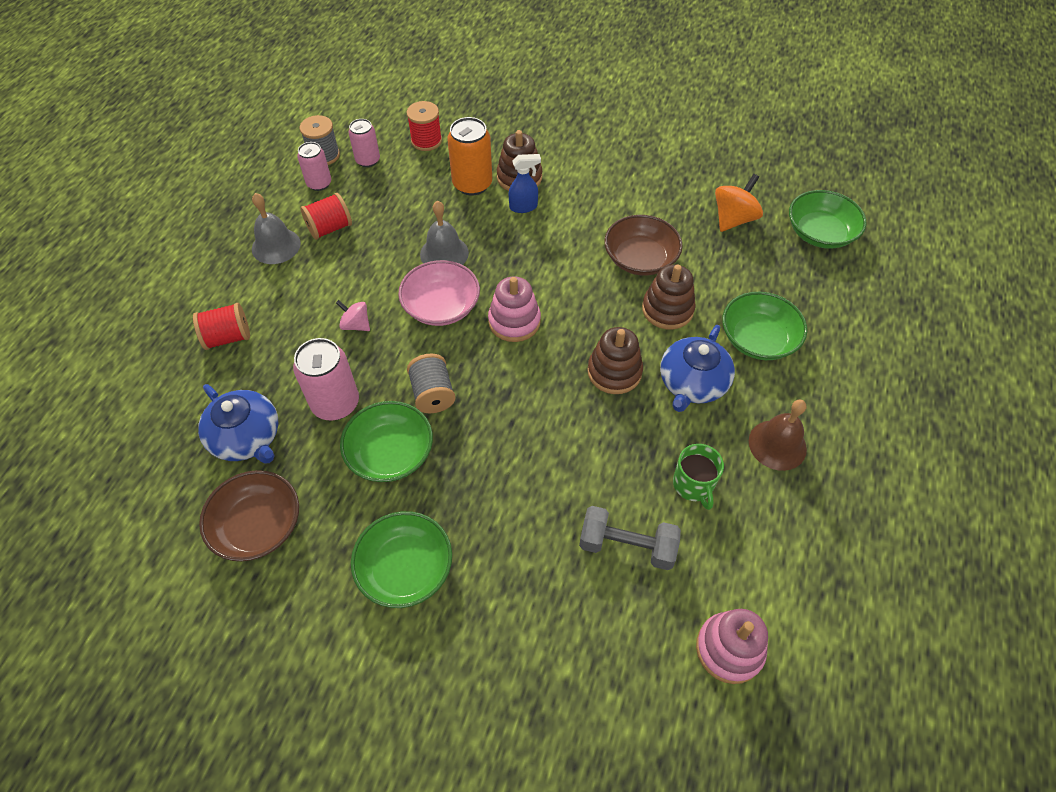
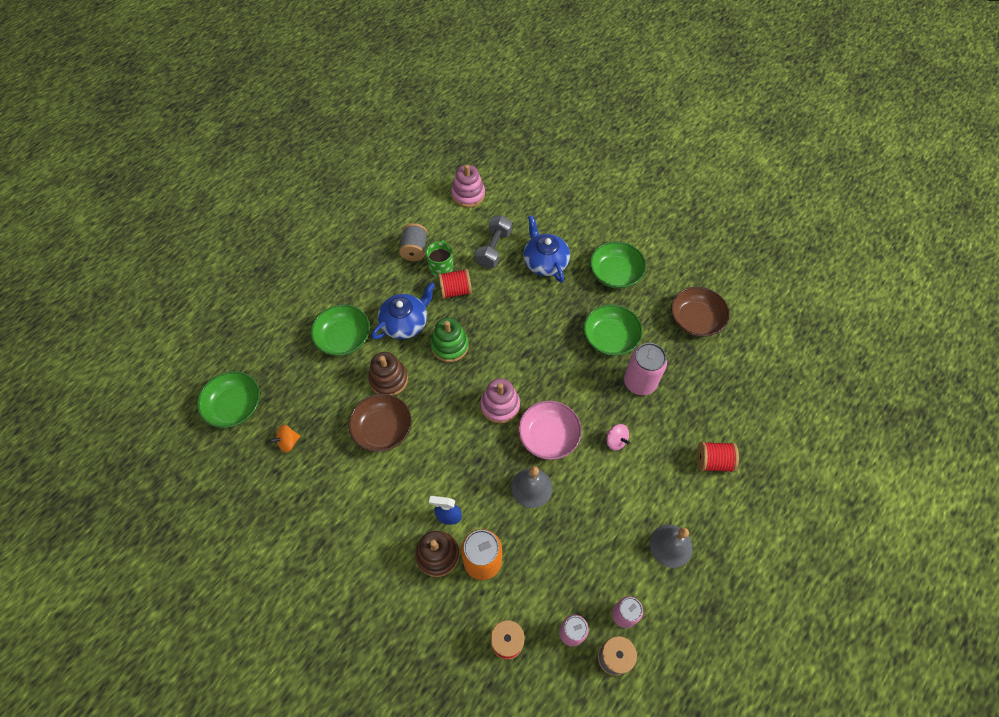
camera: 160 degrees left, 5 degrees up
(247, 437) = (701, 377): blue teapot -> blue teapot (545, 262)
(330, 228) = (621, 550): red spool -> red spool (455, 291)
(433, 394) = (574, 368): grey spool -> grey spool (414, 249)
(614, 372) = (450, 346): brown stacking toy -> green stacking toy
(627, 546) = (493, 249): grey dumbbell -> grey dumbbell turned 75 degrees clockwise
(733, 219) = (288, 442): orange spinning top -> orange spinning top, size x0.62
(777, 445) = (380, 272): brown bell -> none

